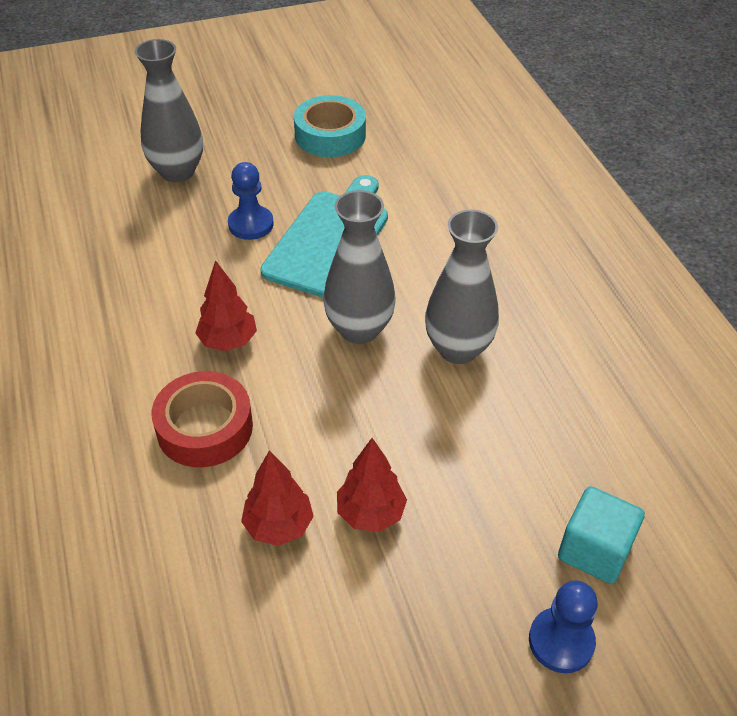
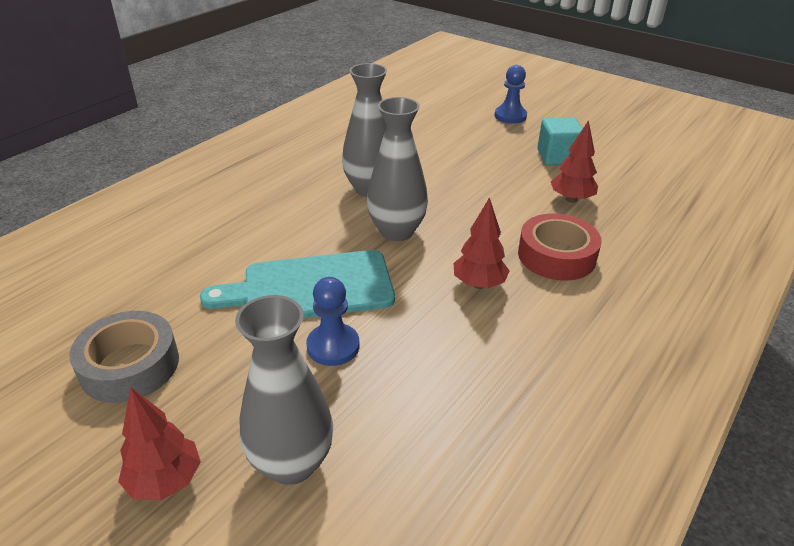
camera: 125 degrees left, 10 degrees down
(330, 135) = (130, 365): turquoise tape -> grey tape
(370, 513) = (522, 176): red tree -> red tree (165, 481)
(594, 550) = (455, 119): turquoise cube -> turquoise cube (557, 157)

